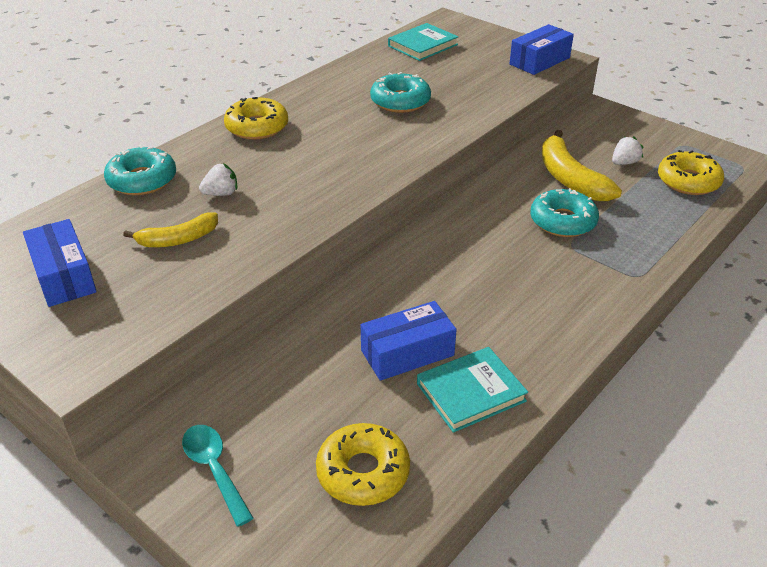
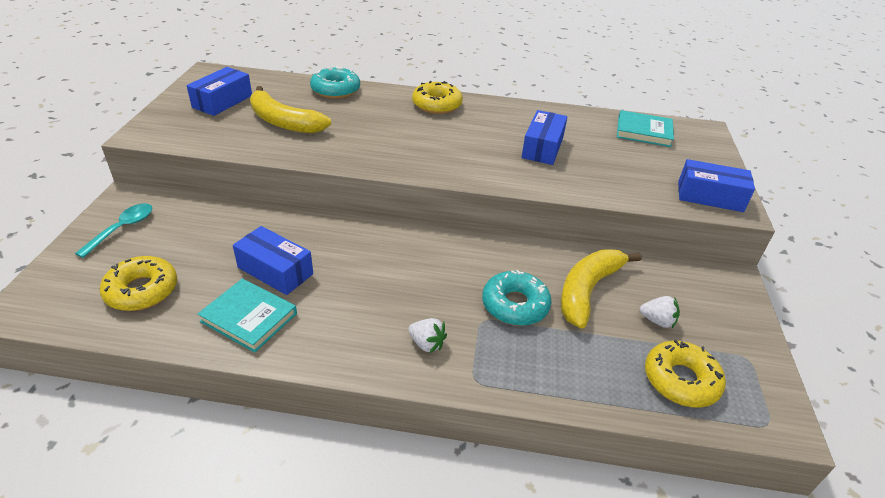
camera: 55 degrees right, 0 degrees up
(178, 239) = (283, 122): yellow banana -> yellow banana, size x1.62
(221, 193) = (345, 119): white strawberry -> white strawberry (427, 344)
(400, 101) = (542, 148): turquoise donut -> blue box

